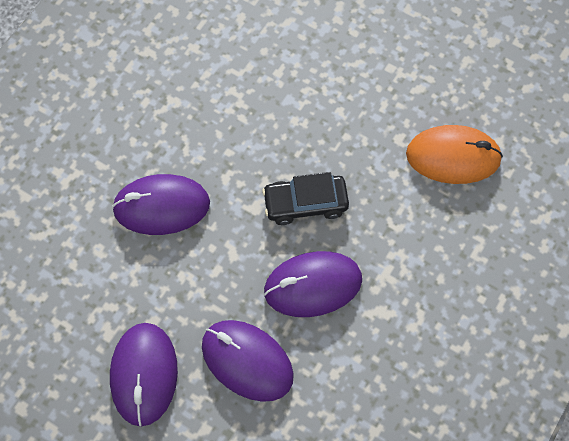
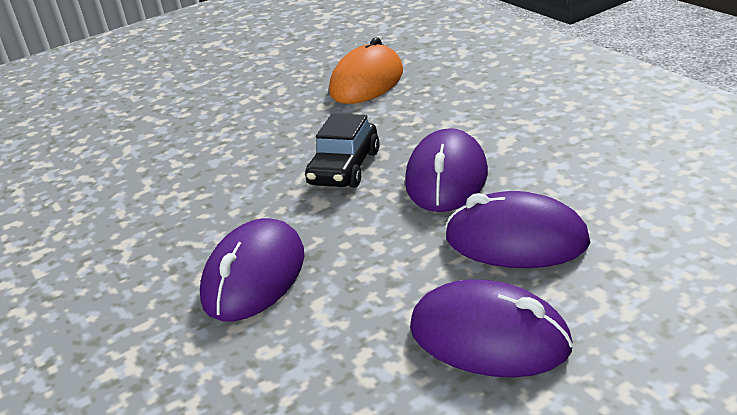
camera: 60 degrees left, 35 degrees down
(247, 361) = (516, 240): purple mouse -> purple mouse turned 45 degrees clockwise

